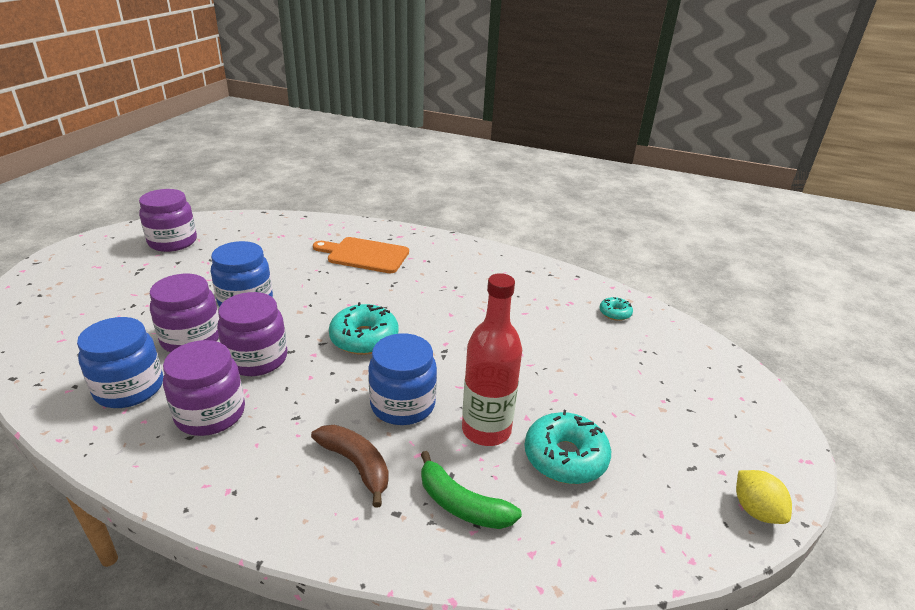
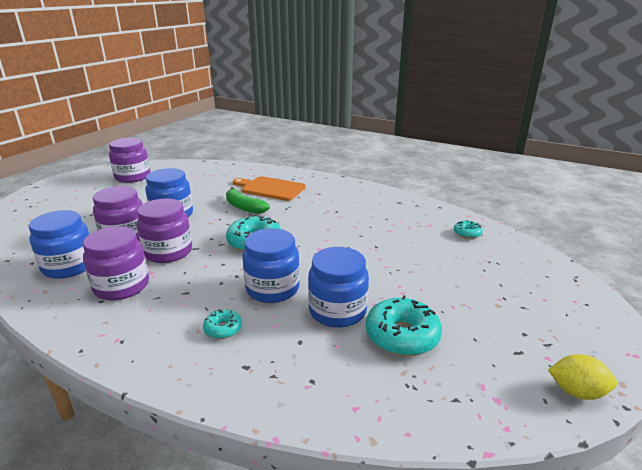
camera: 10 degrees right, 5 degrees down
(356, 465) = (223, 329): brown banana -> turquoise donut
(461, 504) = (302, 365): green banana -> green banana (244, 207)
(486, 430) = (337, 311): red bottle -> blue jar
(755, 510) = (576, 391): yellow lemon -> yellow lemon turned 60 degrees counterclockwise

